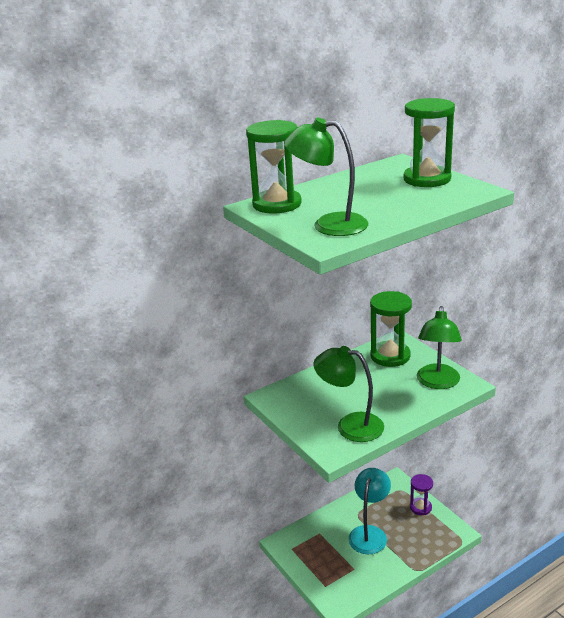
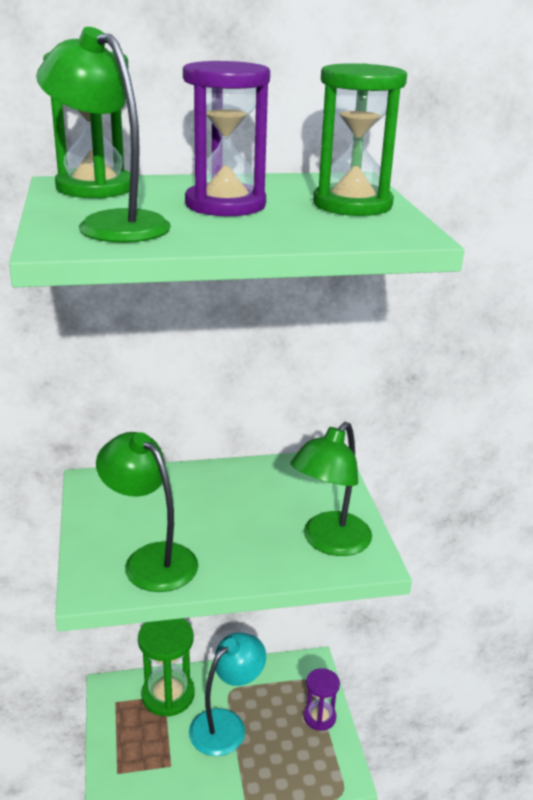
camera: 20 degrees right, 0 degrees up
(365, 196) = (225, 205): none -> purple hourglass
(390, 356) = (298, 481): green hourglass -> green hourglass (168, 695)

